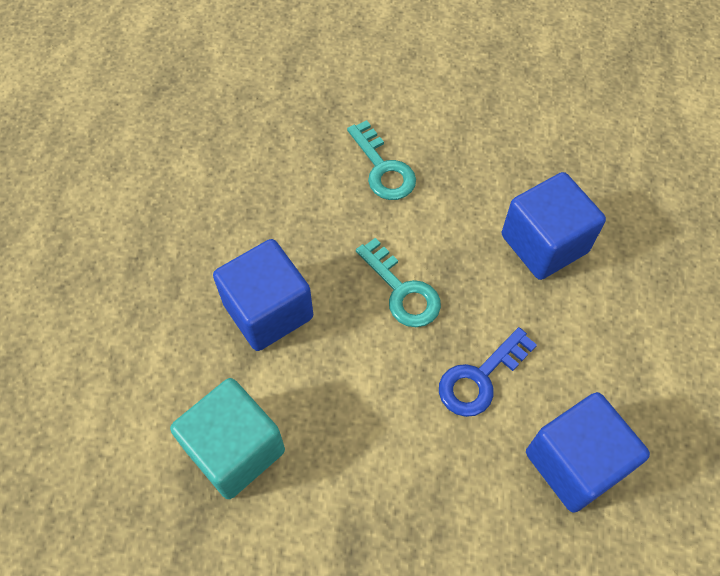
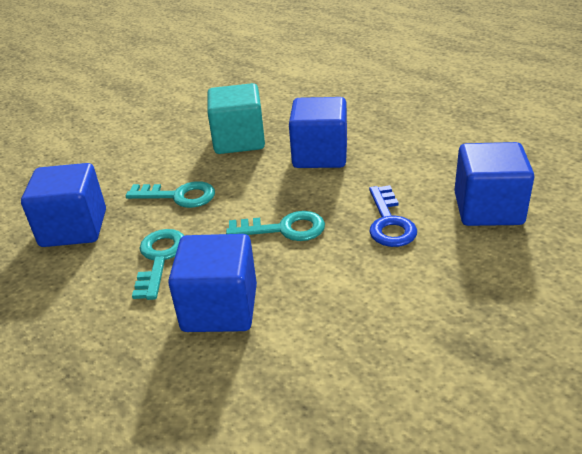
camera: 50 degrees left, 25 degrees down
(235, 449) = (324, 388): turquoise cube -> turquoise cube (239, 140)
(282, 124) = (74, 228): none -> blue cube
(292, 220) = (159, 259): none -> turquoise key

